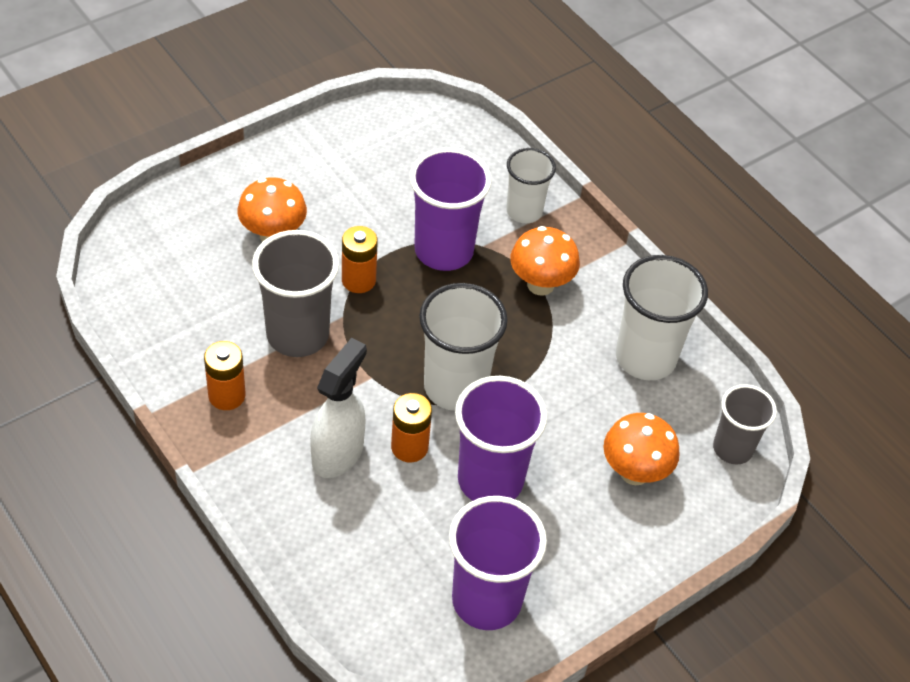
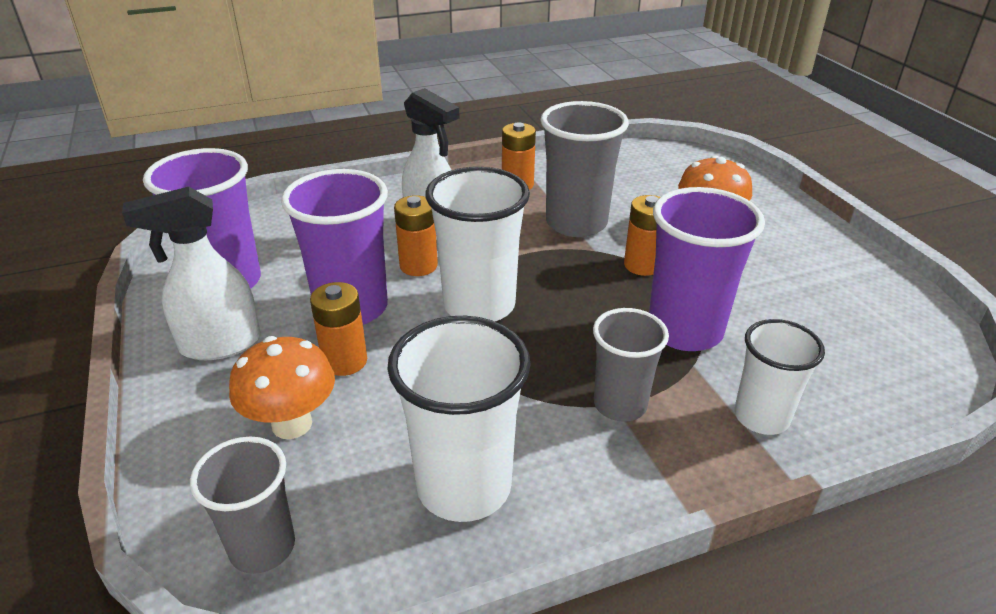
camera: 110 degrees right, 15 degrees down
(540, 284) = (620, 405): orange mushroom -> grey cup
(558, 462) = (345, 361): none -> orange battery
(571, 562) = (219, 344): none -> white spray bottle

